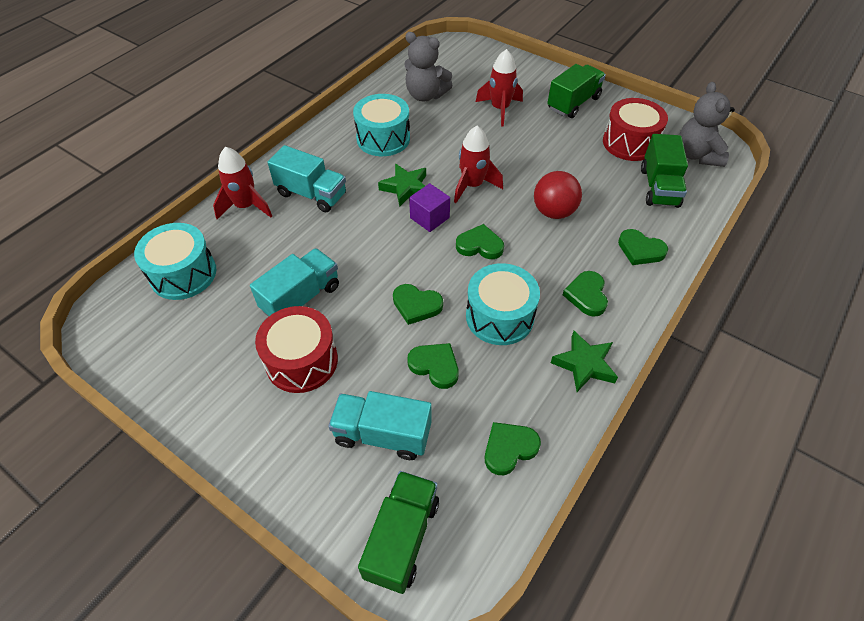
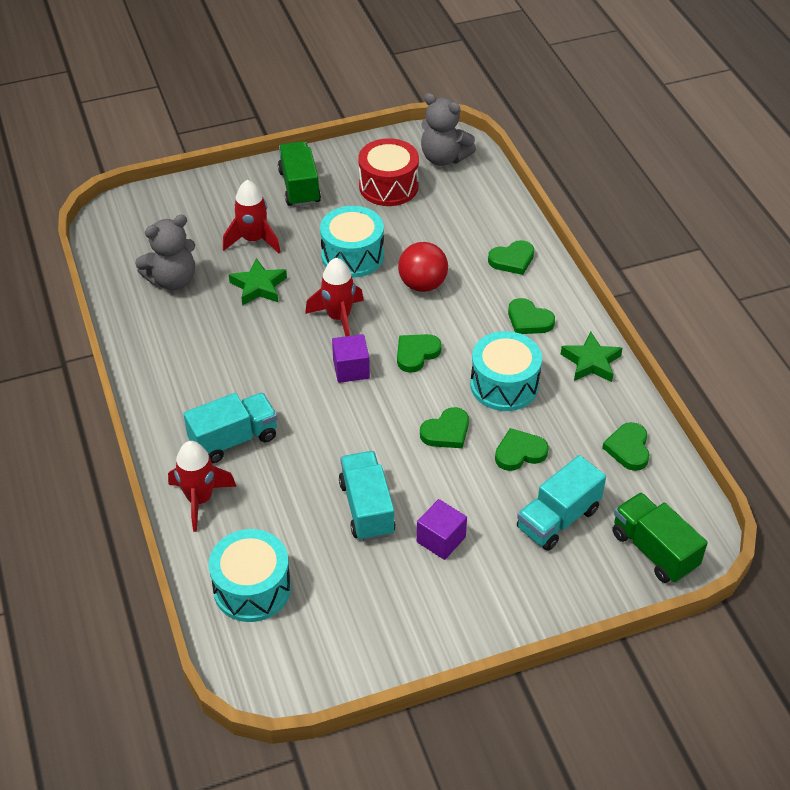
camera: 55 degrees left, 5 degrees down
(301, 361) = (441, 539): red drum -> purple cube
(383, 138) = (206, 346): turquoise drum -> turquoise drum (352, 255)
(406, 188) = (295, 365): green star -> green star (258, 286)
(659, 187) = (457, 204): green truck -> none

